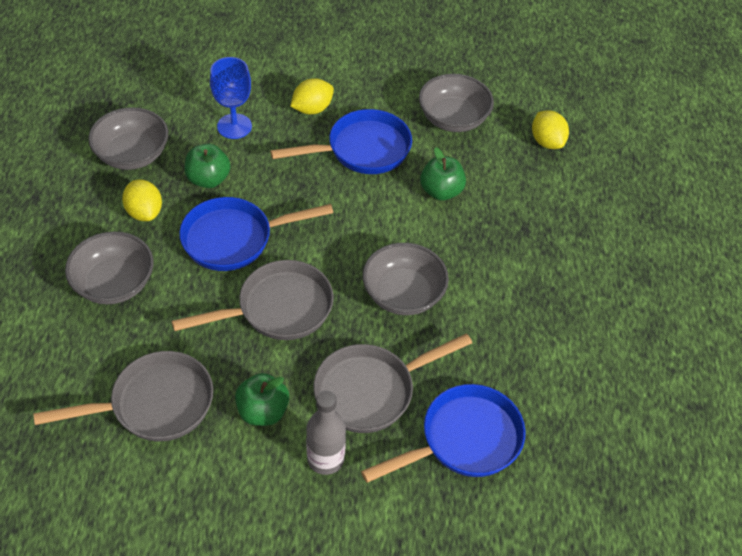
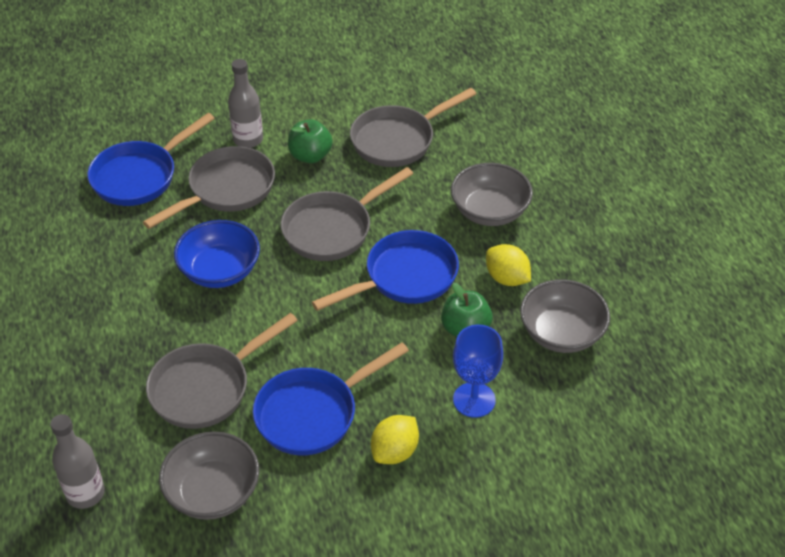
camera: 165 degrees right, 5 degrees down
(403, 294) = (220, 271): grey bowl -> blue bowl
(441, 191) = (206, 387): green apple -> grey pan
(547, 142) = (85, 493): yellow lemon -> grey bottle

